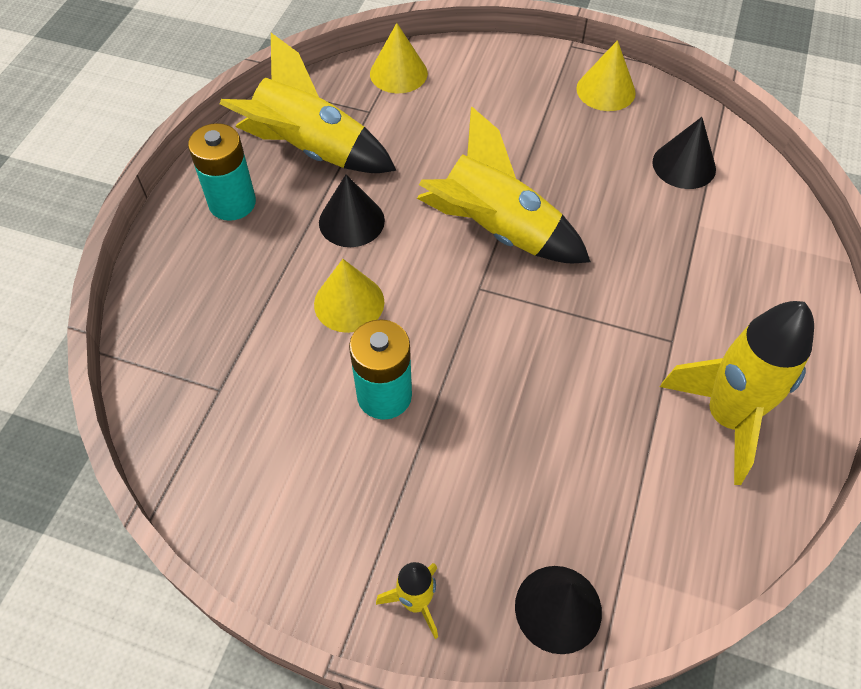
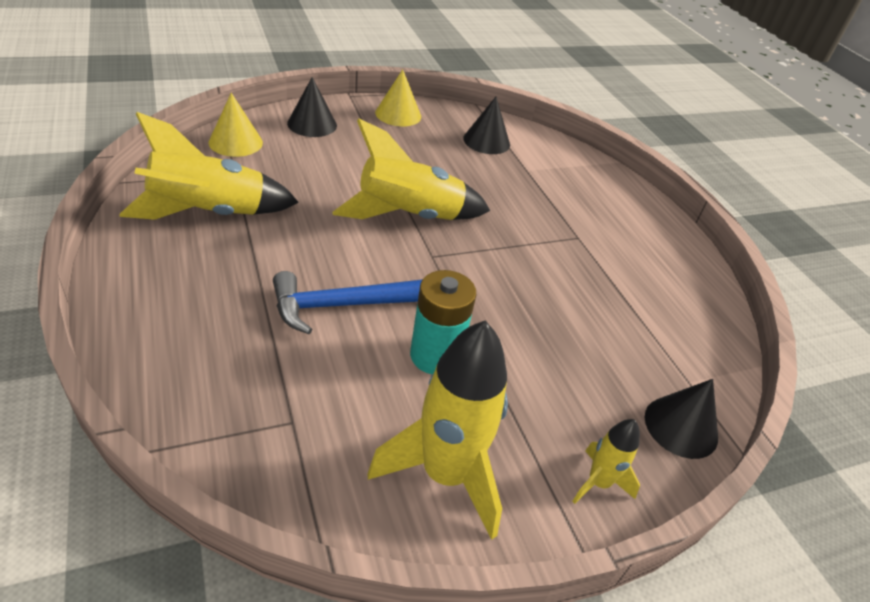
camera: 45 degrees left, 15 degrees down
(232, 203) = (167, 275): turquoise battery -> none
(349, 303) = (345, 305): yellow cone -> blue hammer
(351, 221) = (292, 249): black cone -> black cone (312, 124)
(726, 418) = (648, 265): yellow rocket -> yellow rocket (445, 474)

